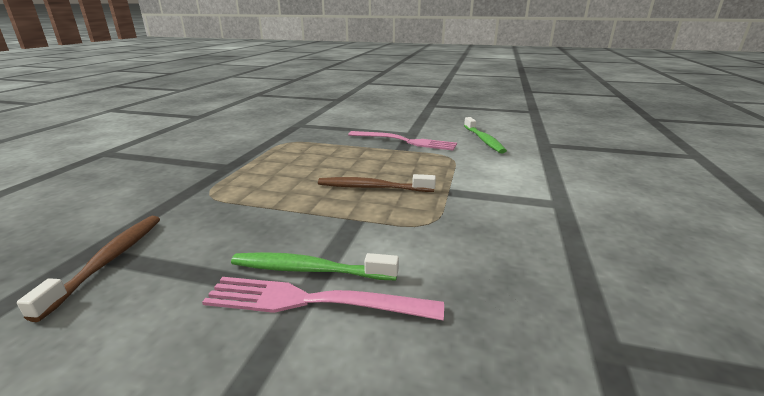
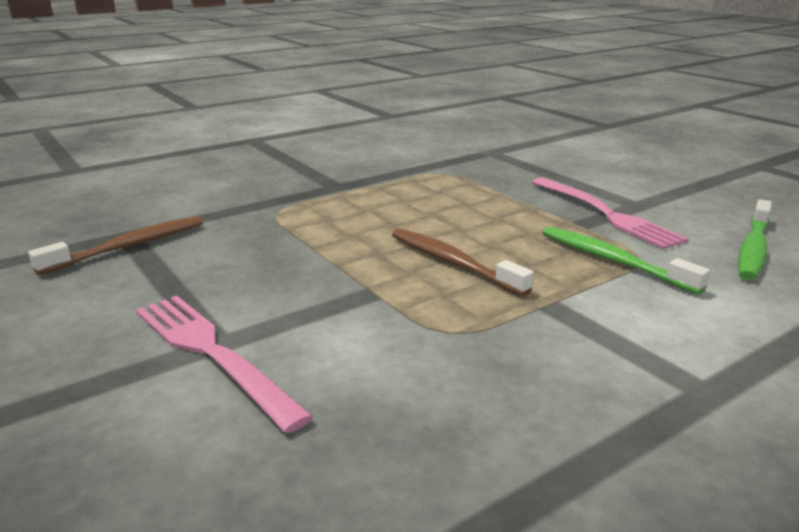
camera: 40 degrees right, 0 degrees up
(309, 270) = (251, 323): green toothbrush -> green toothbrush (612, 260)

